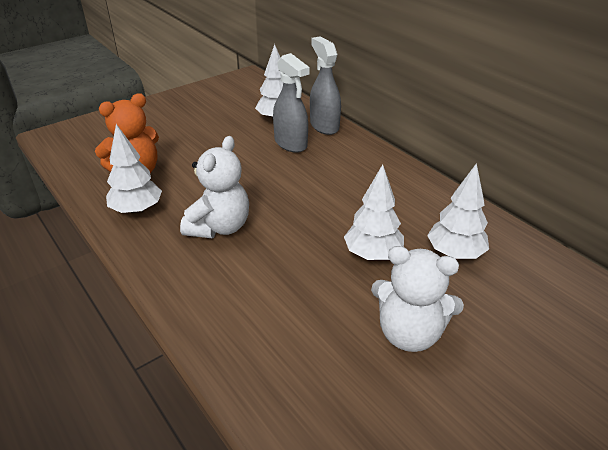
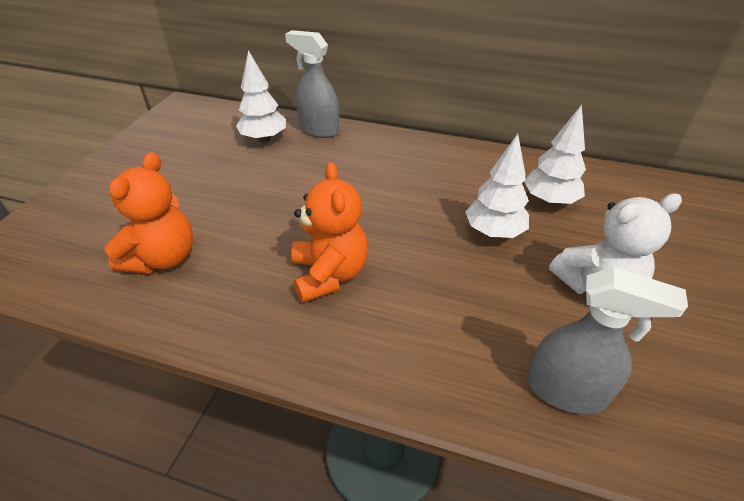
camera: 35 degrees left, 5 degrees up
(137, 210) = (214, 301): white tree -> none
(219, 227) = (329, 274): white teddy bear -> orange teddy bear
(291, 143) = (306, 159): grey spray bottle -> grey spray bottle (566, 391)

